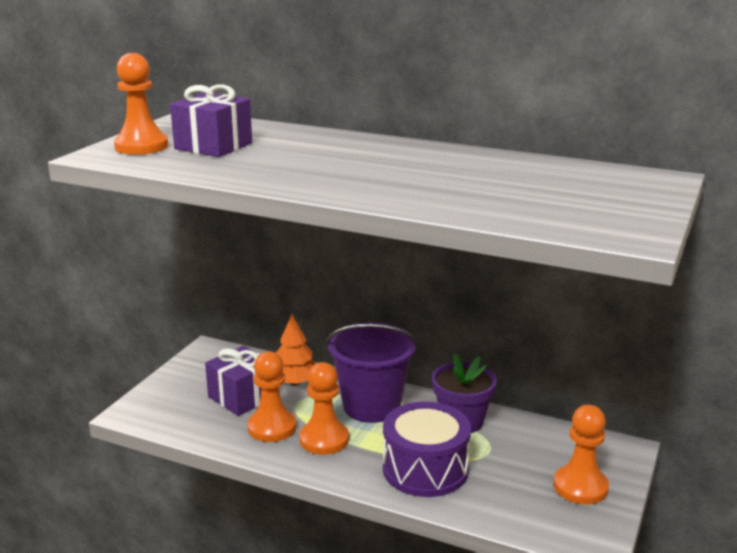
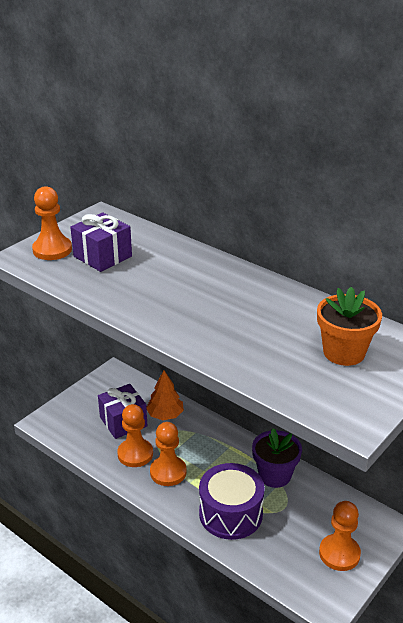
camera: 15 degrees right, 10 degrees up
(371, 406) = (213, 448): purple bucket -> none
(573, 188) = (344, 352): none -> orange flower pot

